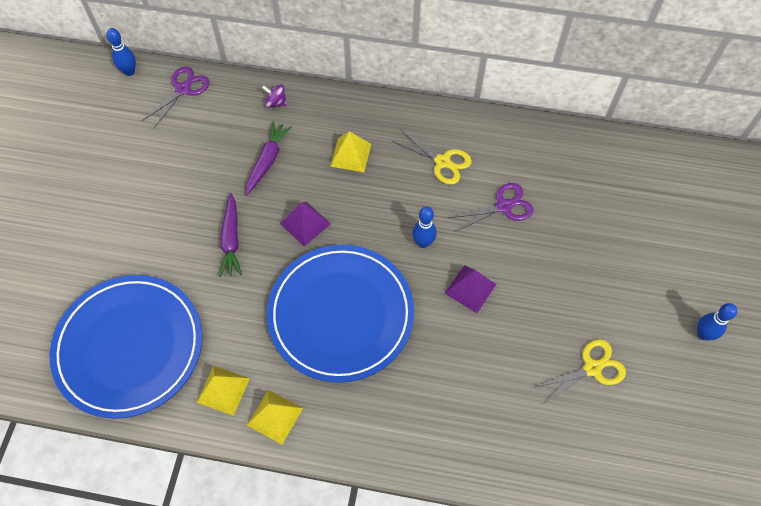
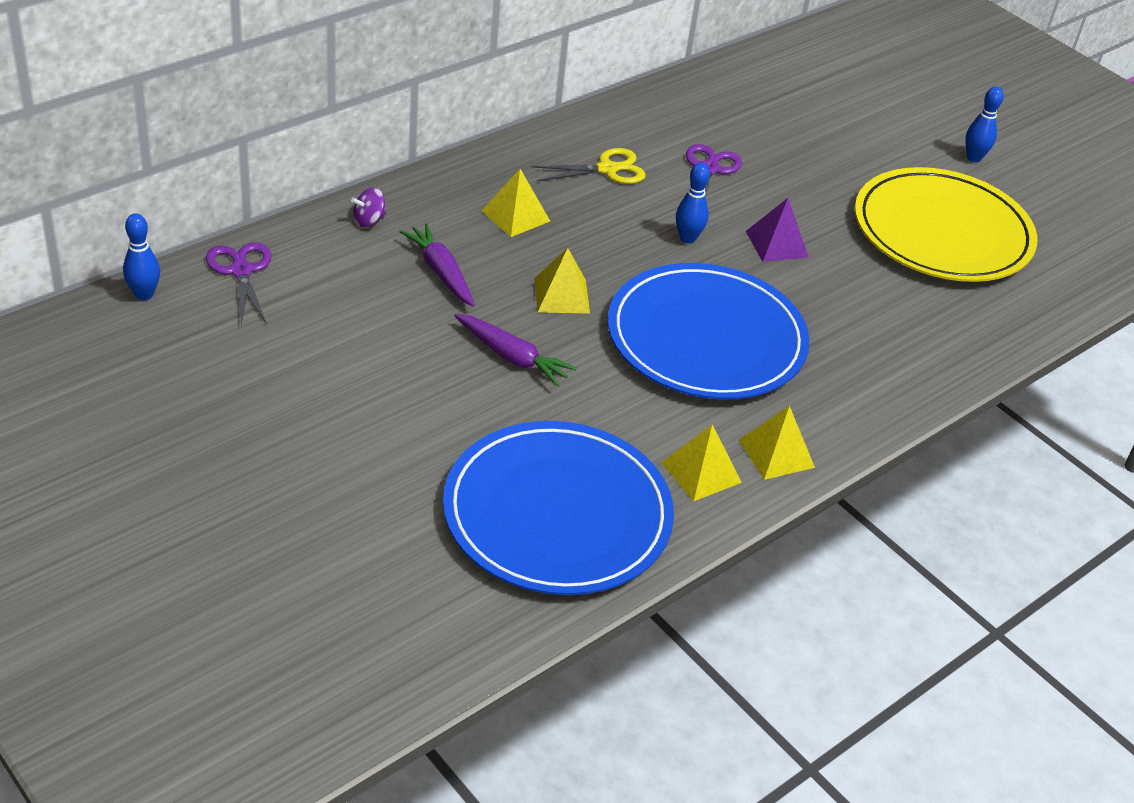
camera: 55 degrees left, 20 degrees down
(305, 223) = (562, 295): purple pyramid -> yellow pyramid
(592, 368) = (942, 232): yellow scissors -> yellow plate

